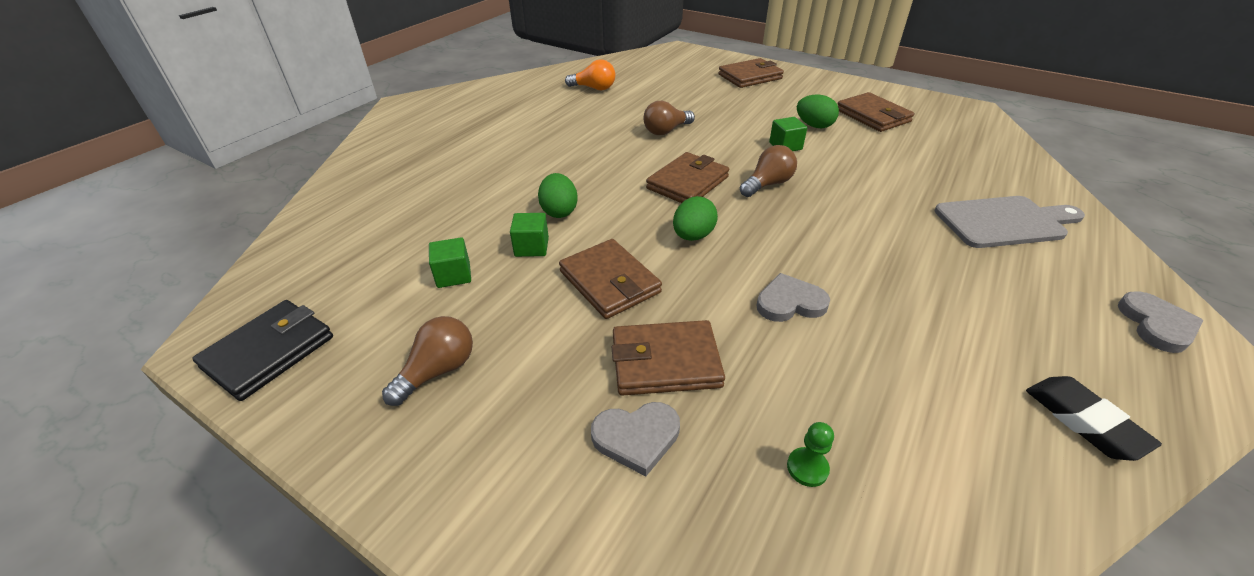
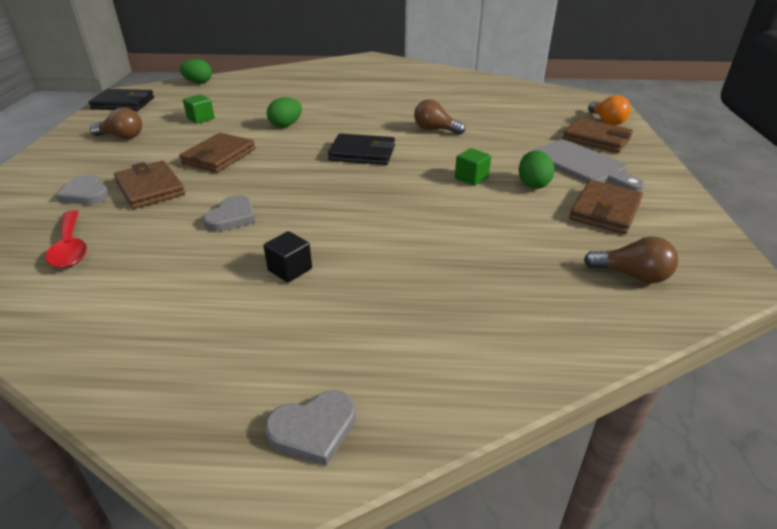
camera: 60 degrees right, 5 degrees down
(531, 247) = (240, 128): green cube -> none
(594, 88) = (471, 93): orange light bulb -> orange light bulb (606, 121)
(687, 183) = (362, 153): brown wallet -> black wallet
(693, 236) = (291, 169): green egg -> green egg (198, 82)
(767, 184) = (392, 182): brown light bulb -> brown light bulb (631, 275)
(790, 302) = (232, 217): grey heart -> grey heart turned 60 degrees clockwise
(807, 468) = (70, 247): green pawn -> red spoon
(918, 285) = (290, 269): none -> black cube
(1004, 222) = (448, 313): grey cutting board -> grey cutting board (581, 164)
(1084, 421) = (141, 367): black eraser -> none

